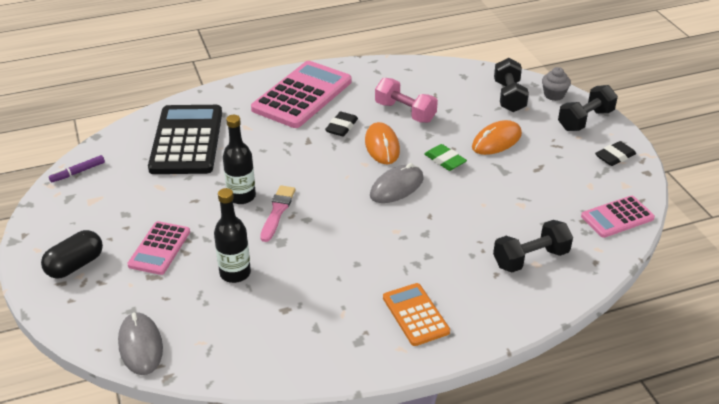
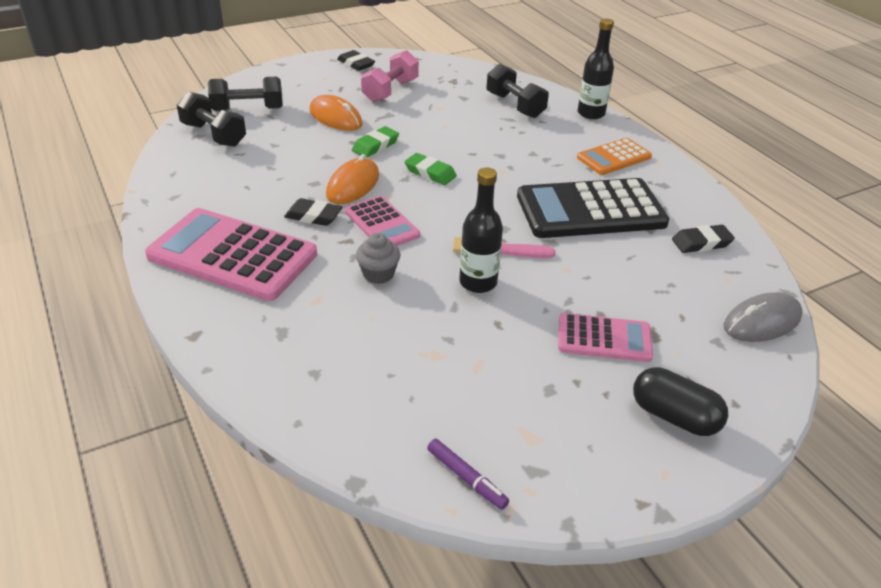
camera: 100 degrees left, 0 degrees up
(187, 140) = (358, 357): black calculator -> black calculator (590, 210)
(235, 273) = (616, 269): black bottle -> black bottle (591, 113)
(255, 340) = (701, 243): none -> black eraser
(382, 146) = (353, 185): orange mouse -> orange mouse turned 45 degrees counterclockwise
(396, 187) = (430, 173): grey mouse -> green eraser
(405, 112) = (279, 172): pink dumbbell -> pink dumbbell (390, 91)
(554, 95) = (246, 86): grey cupcake -> grey cupcake (378, 274)
(585, 120) = (295, 73): black dumbbell -> black dumbbell (213, 135)
(617, 217) = (445, 68): pink calculator -> pink calculator (382, 224)

